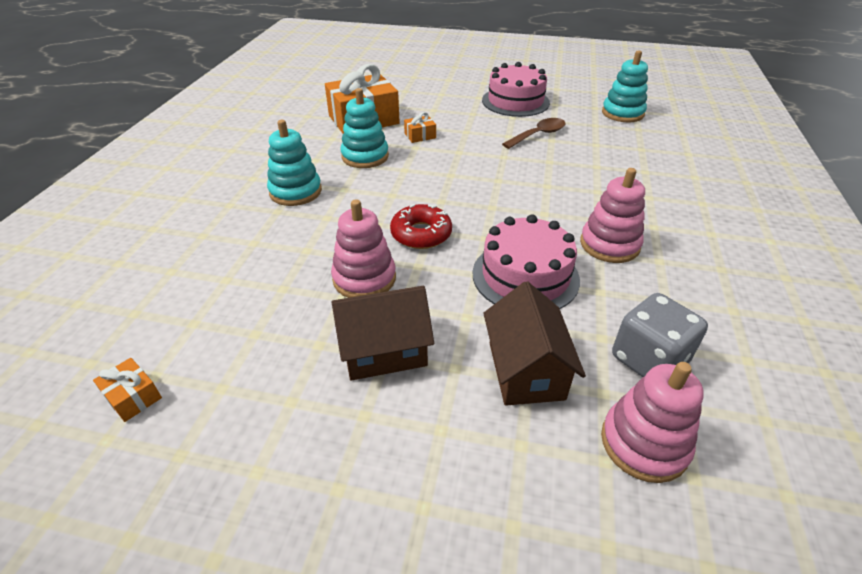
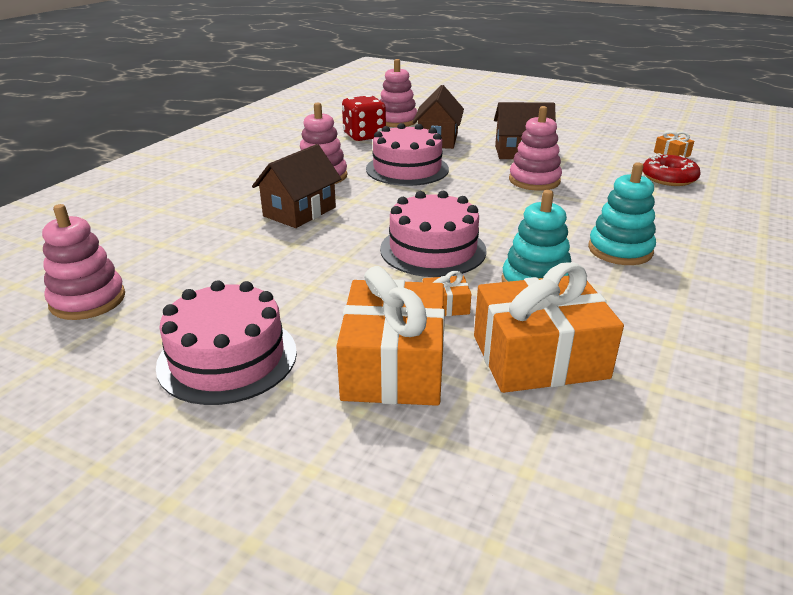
camera: 165 degrees left, 10 degrees down
(421, 234) = (480, 199): red donut -> red donut (669, 178)
(435, 108) = (394, 366): none -> orange gift
(444, 171) = (433, 249): none -> pink cake
(538, 135) = (266, 281): brown spoon -> none
(578, 191) = (299, 212): none -> brown house
(622, 113) = (88, 300): turquoise stacking toy -> pink stacking toy
(648, 359) = (364, 136): grey dice -> red dice

